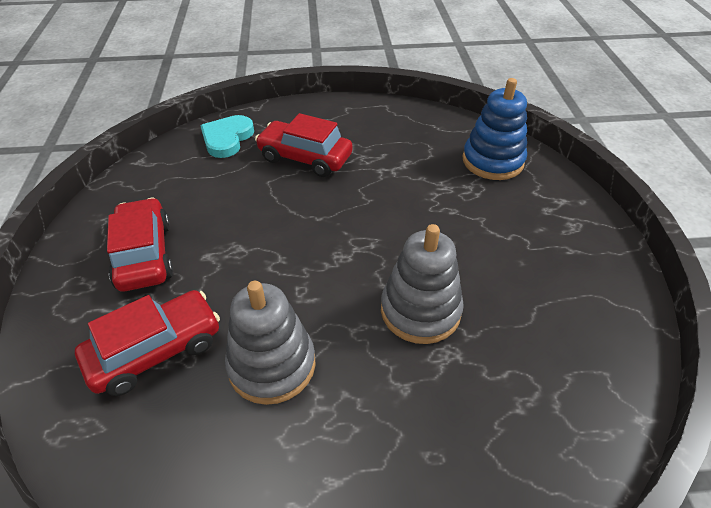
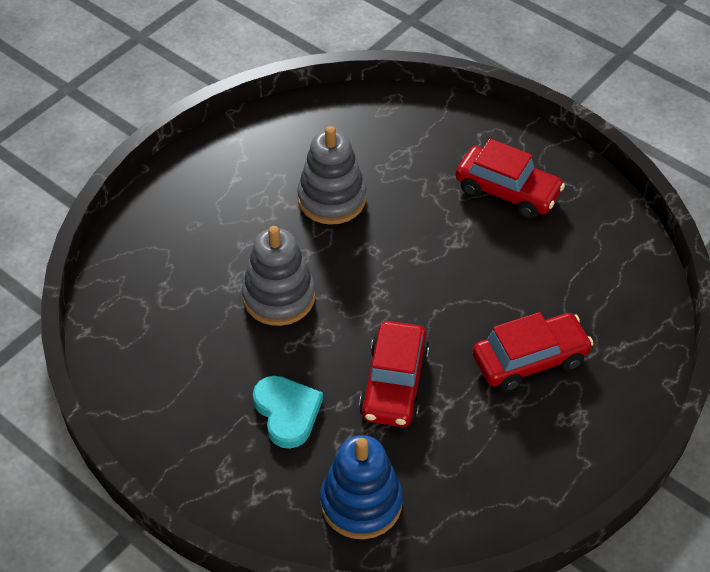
camera: 135 degrees right, 5 degrees up
(156, 350) = (406, 157): red car -> red car (394, 384)
(227, 138) = (626, 323): turquoise heart -> turquoise heart (287, 412)

